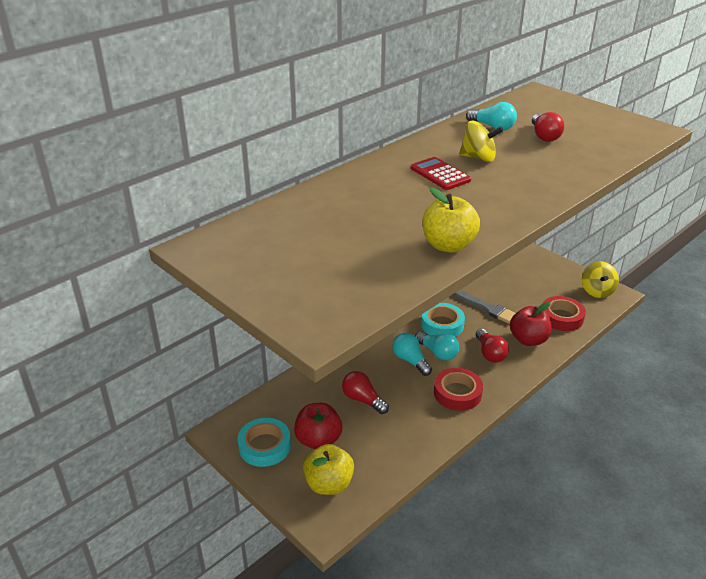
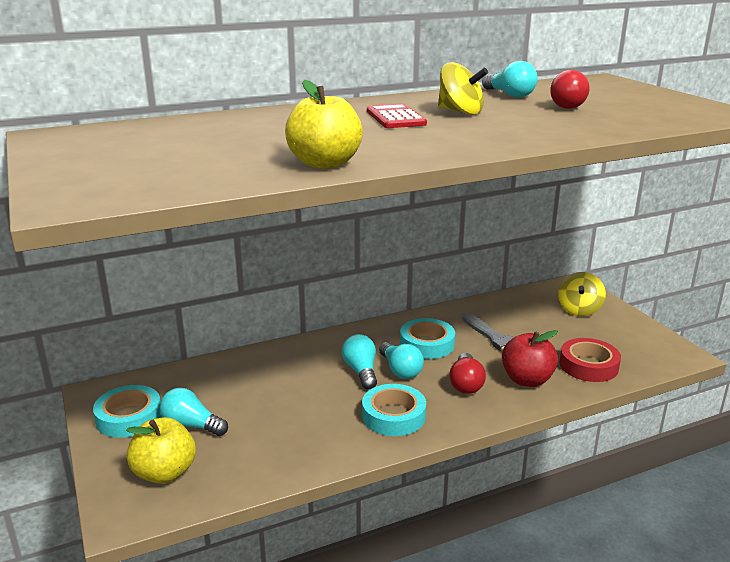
camera: 20 degrees right, 10 degrees down
(318, 440) = (191, 425): red apple -> turquoise light bulb
(363, 400) = (274, 397): red light bulb -> none
(457, 393) = (393, 416): red tape -> turquoise tape
(597, 291) = (656, 347): yellow spinning top -> yellow spinning top (579, 310)

